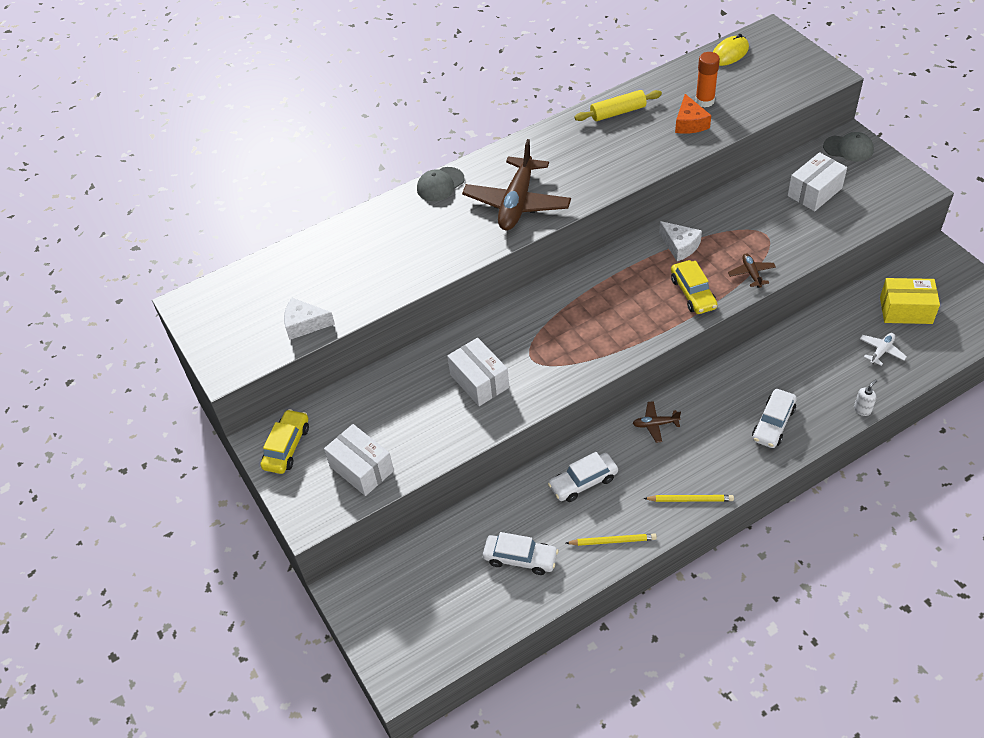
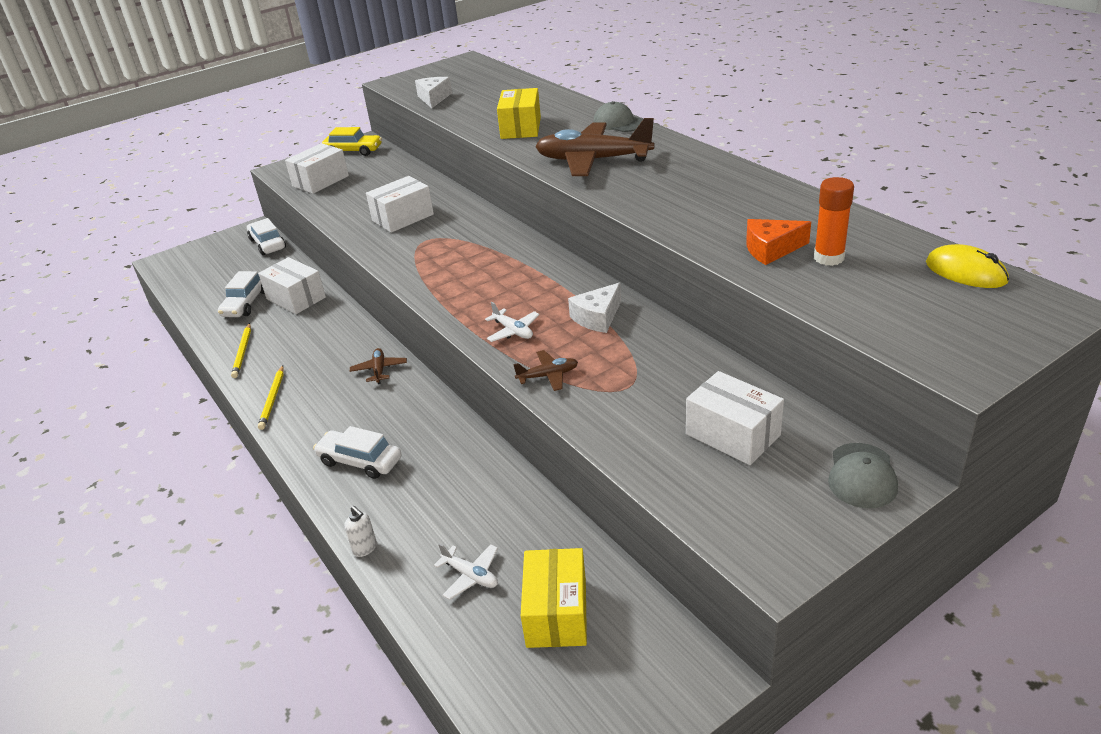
camera: 85 degrees right, 15 degrees down
(423, 250) = (521, 128): none -> yellow box
(520, 511) = (296, 298): none -> white box
(583, 482) = (317, 329): white car -> white car (268, 244)
(618, 112) = (776, 200): yellow rolling pin -> none
(693, 293) = (513, 331): yellow car -> white plane

